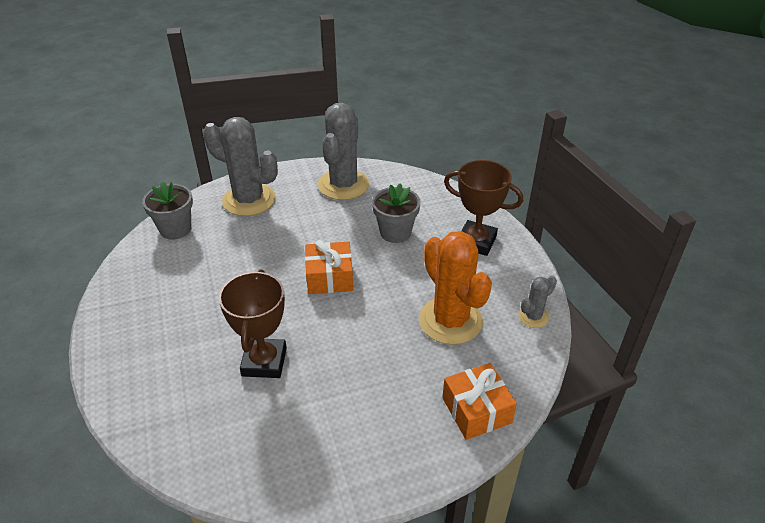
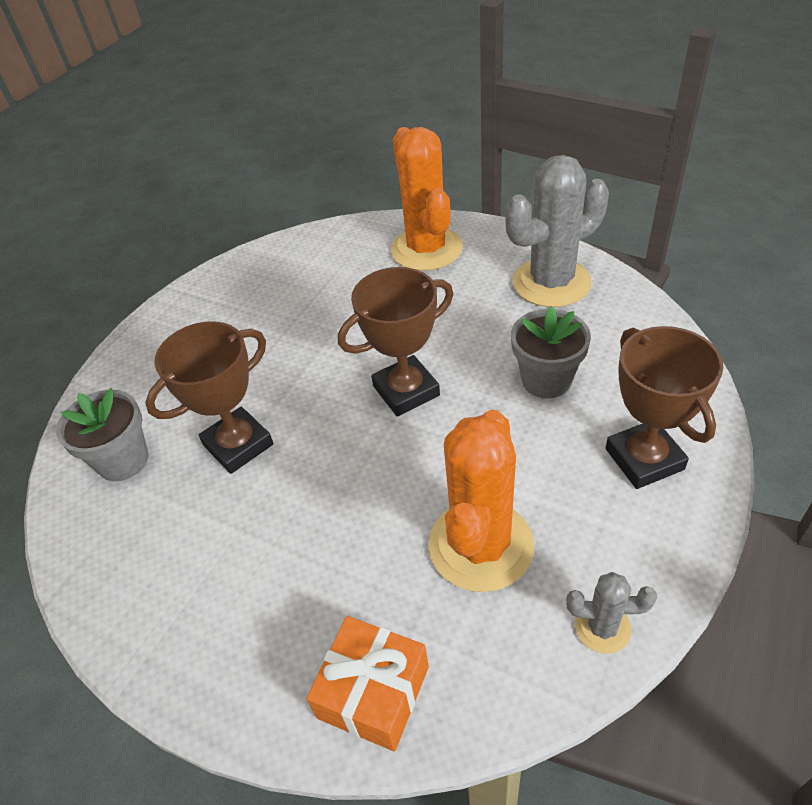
camera: 50 degrees right, 5 degrees up
(175, 229) = (324, 246): grey flower pot -> grey flower pot (123, 460)
(249, 200) = (426, 249): grey cactus -> orange cactus
(329, 277) = (406, 391): orange gift -> brown trophy

